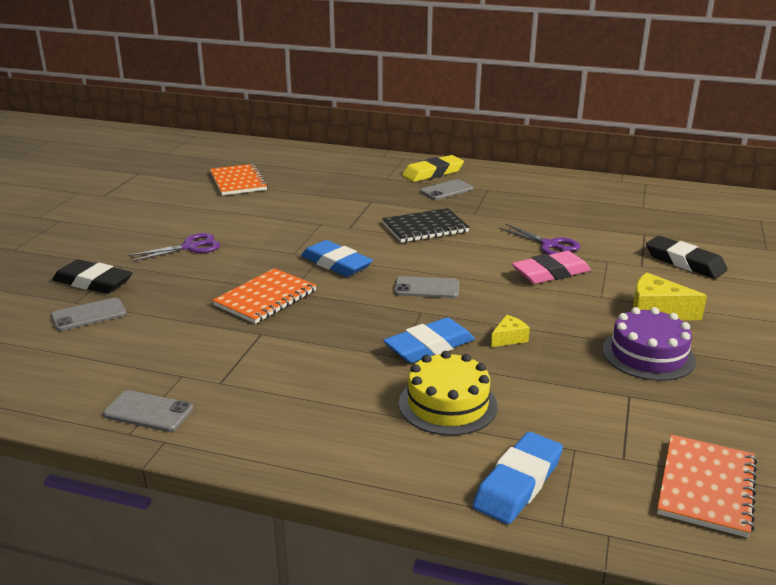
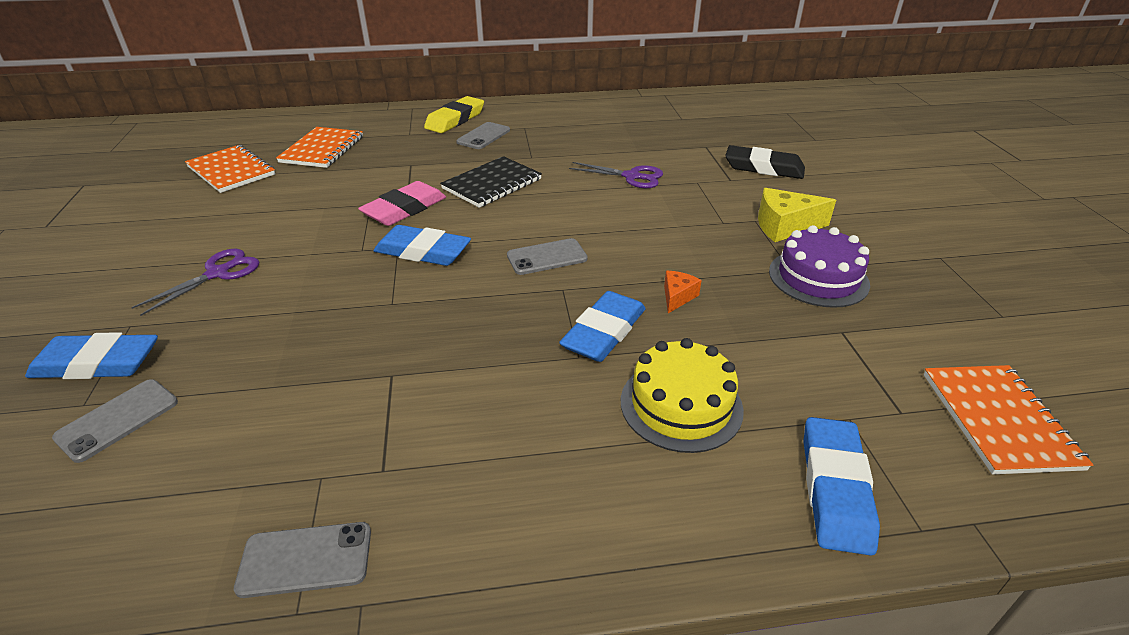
camera: 25 degrees left, 10 degrees up
(93, 282) = (97, 363): black eraser -> blue eraser
(265, 298) = (365, 321): orange notebook -> orange notebook (322, 149)
(509, 338) = (677, 297): yellow cheese -> orange cheese
(550, 273) = (657, 208): pink eraser -> pink eraser (404, 209)

